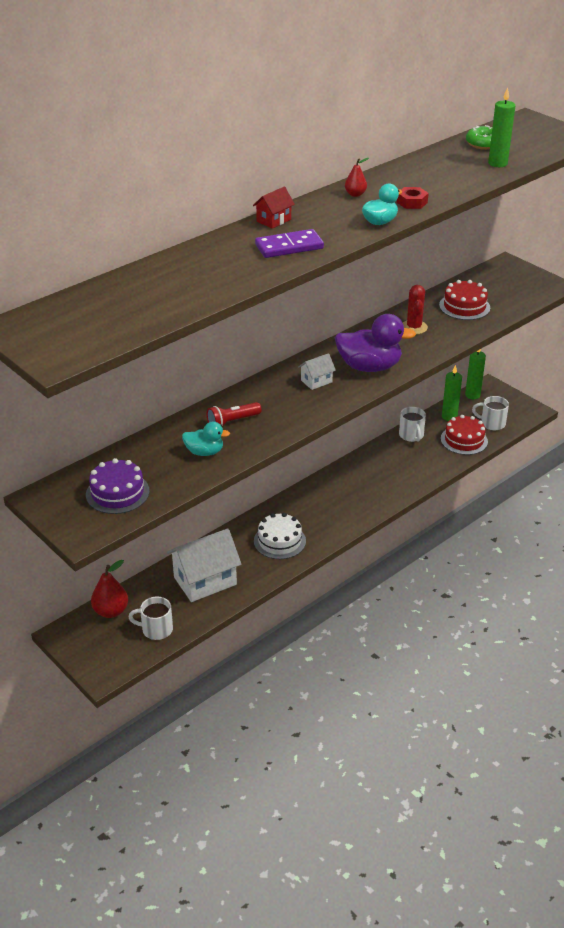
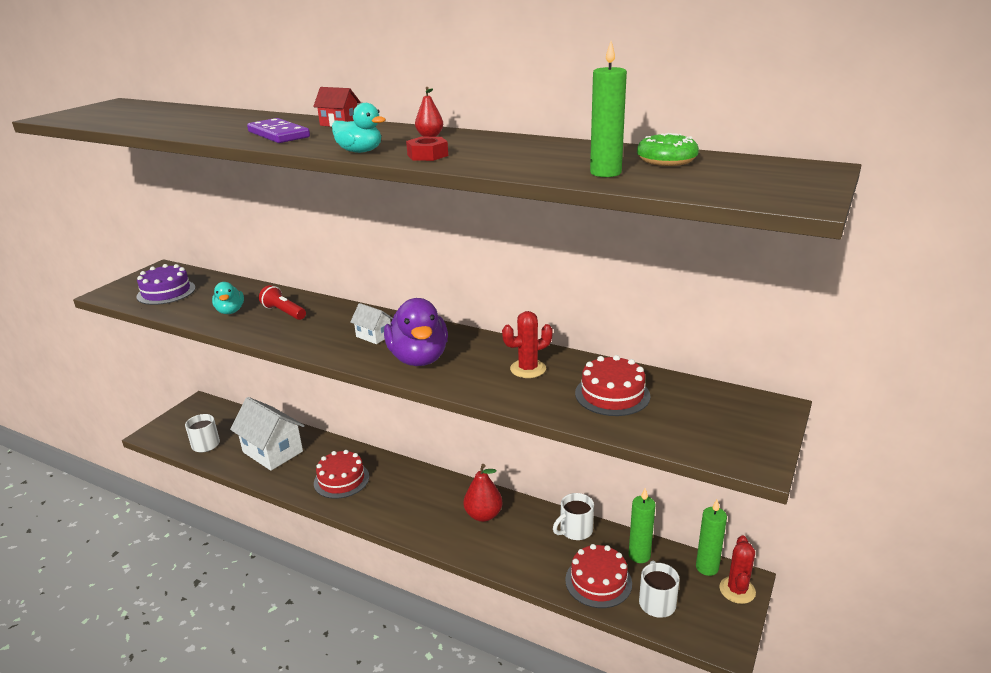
camera: 70 degrees right, 10 degrees down
(111, 611) = (226, 416): red pear -> red pear (483, 515)
(279, 541) = (341, 480): white cake -> red cake
(495, 391) = (737, 590): none -> red cactus

